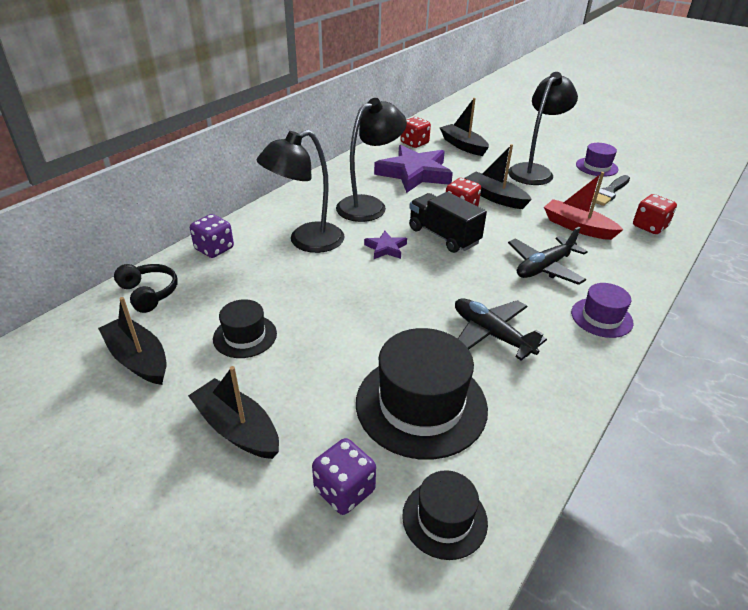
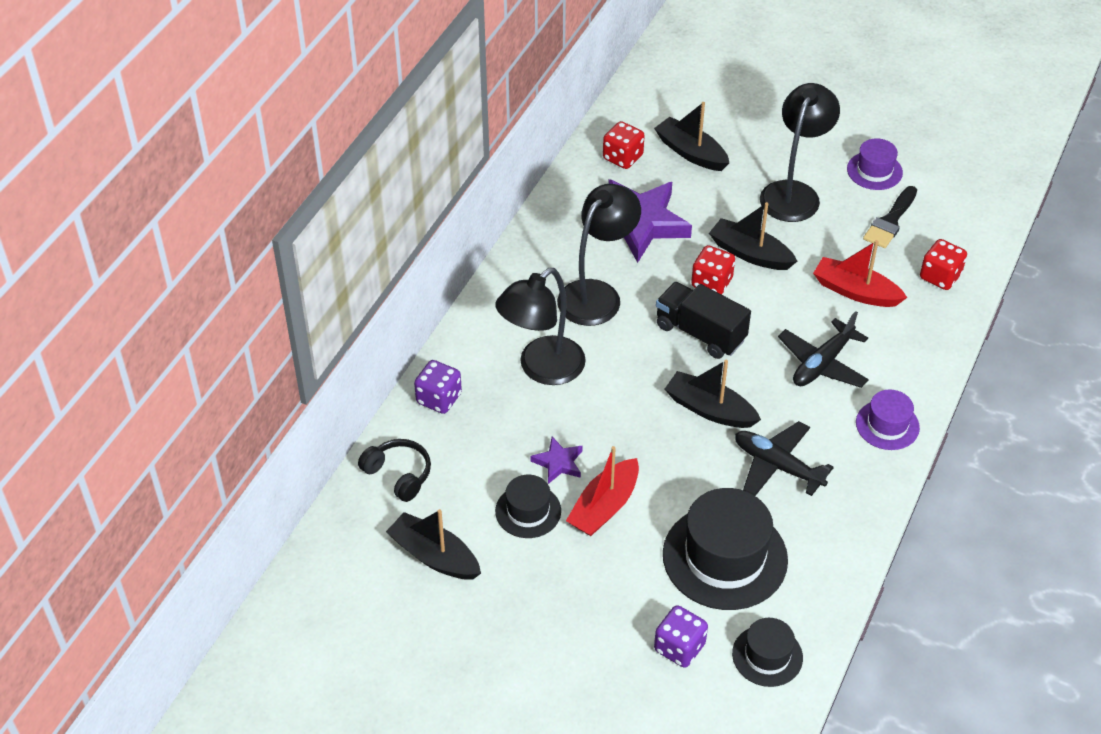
camera: 10 degrees left, 10 degrees up
(237, 428) = (565, 610): black boat -> black boat (710, 409)
(317, 343) = (604, 507): none -> red boat
(386, 248) = (638, 364): purple star -> purple star (558, 463)

